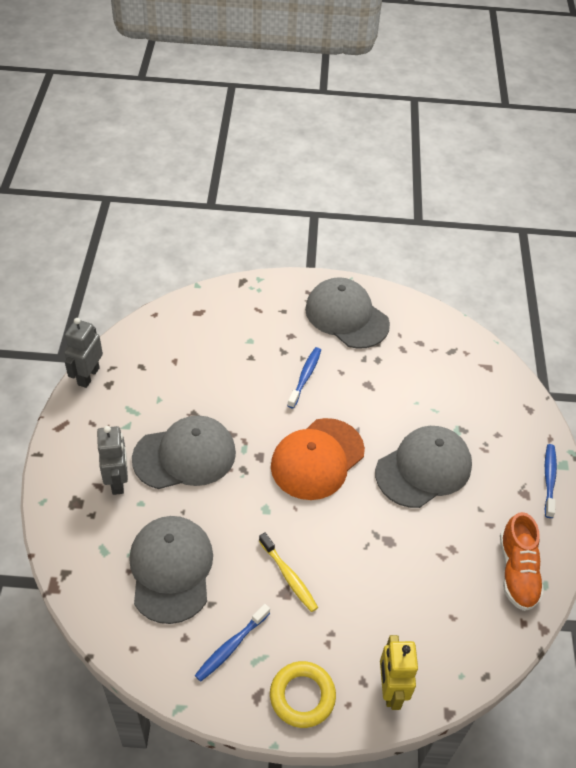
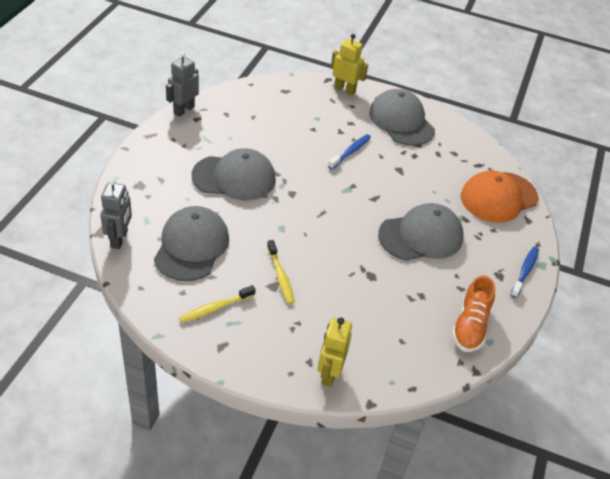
camera: 15 degrees right, 5 degrees down
(118, 481) = (176, 180): grey robot -> grey robot (119, 239)
(231, 646) = (215, 308): blue toothbrush -> yellow toothbrush
(267, 290) = (345, 89): none -> yellow robot
(302, 696) = (256, 356): yellow ring -> none
(317, 459) = (337, 207): orange cap -> orange cap (498, 197)

